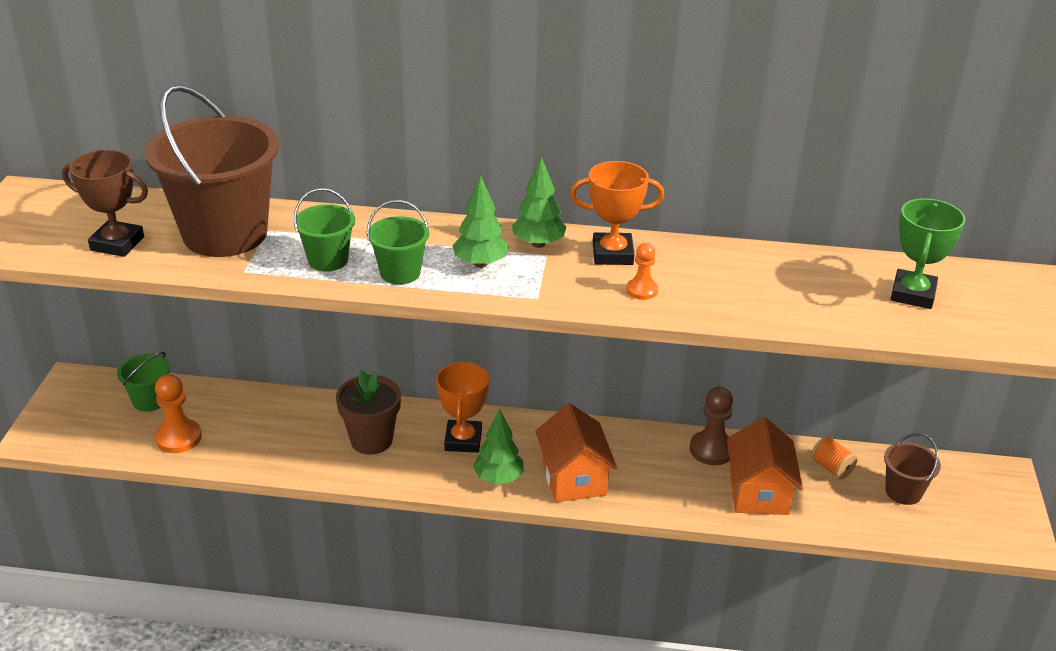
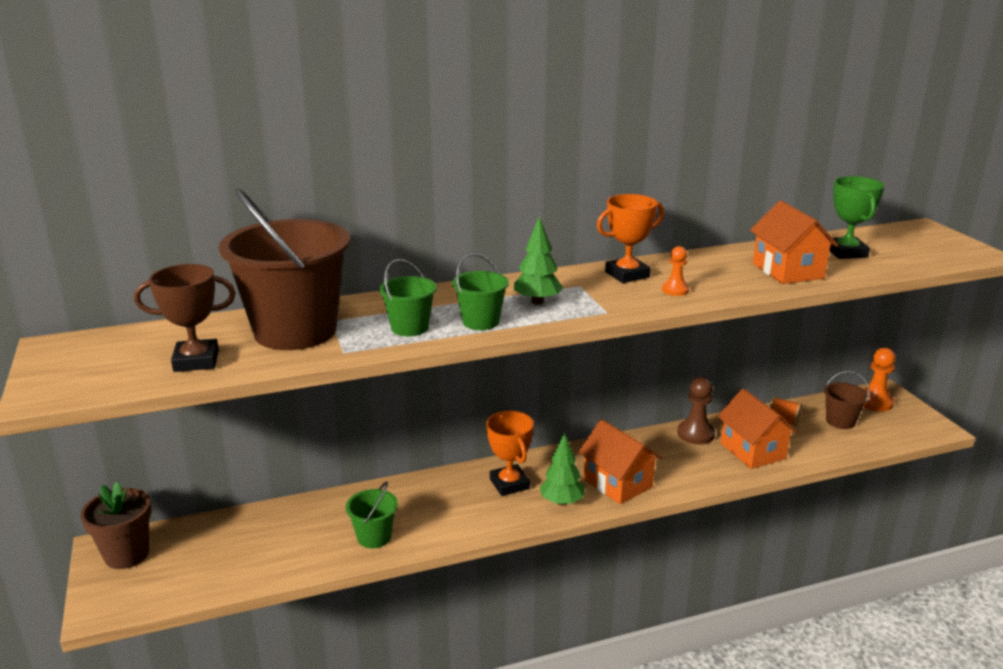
camera: 25 degrees left, 10 degrees down
(150, 400) = (200, 539): green bucket -> green bucket (374, 537)
(178, 438) = (254, 561): orange pawn -> orange pawn (874, 402)
(371, 440) = (433, 507): brown flower pot -> brown flower pot (127, 554)
(538, 244) = (565, 280): green tree -> none
(804, 300) = (787, 271): none -> orange house

